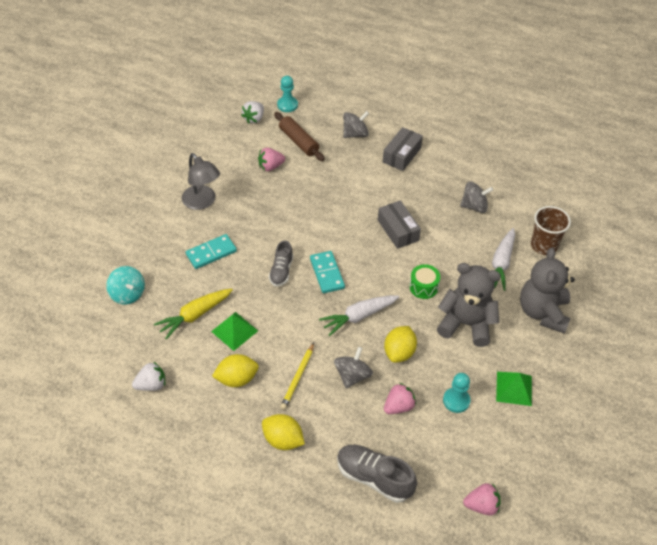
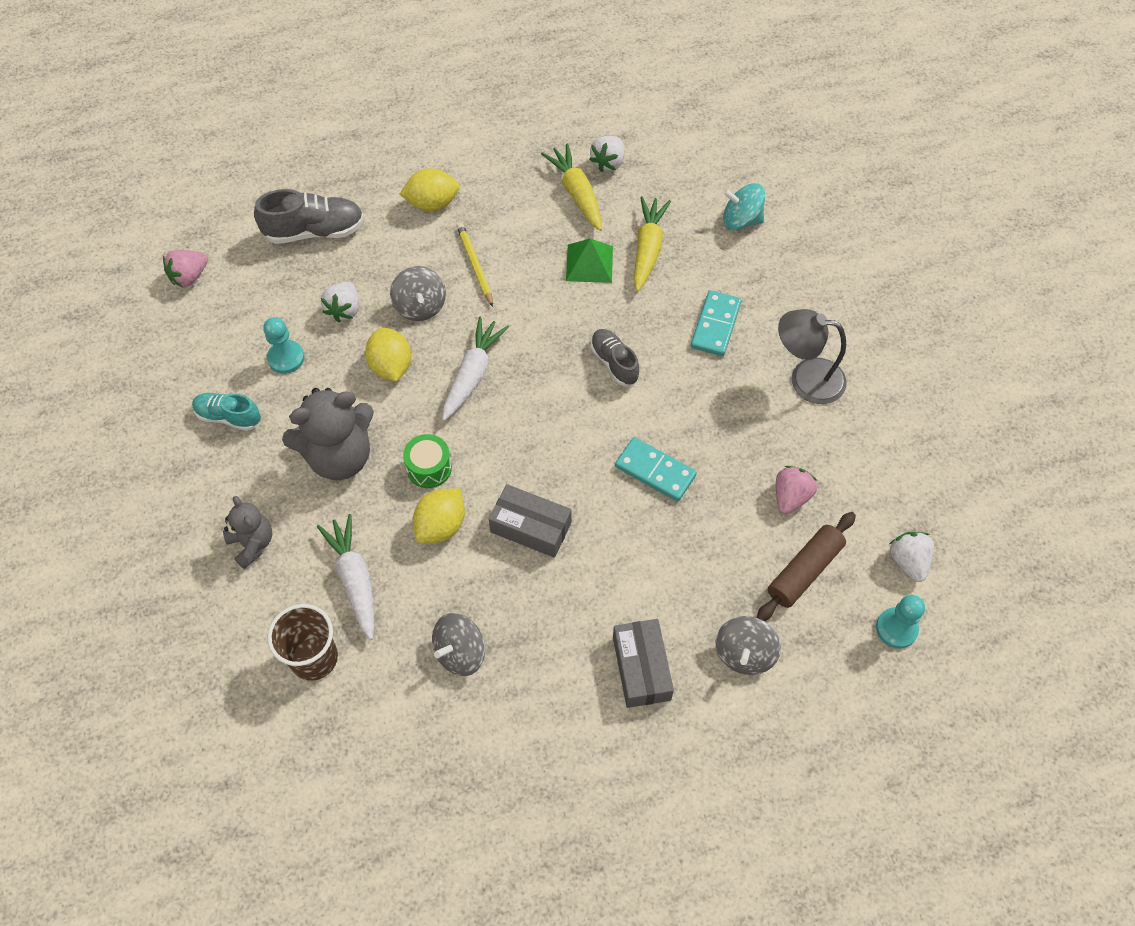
camera: 140 degrees right, 10 degrees up
(192, 379) = (577, 193): none -> yellow carrot
(237, 379) = (534, 222): yellow lemon -> yellow lemon (441, 526)
(298, 141) = (804, 571): brown rolling pin -> brown rolling pin turned 60 degrees counterclockwise
(327, 273) = (560, 399): turquoise domino -> turquoise domino (655, 471)
(398, 406) = (344, 310): pink strawberry -> white strawberry
(514, 388) = (229, 417): green pyramid -> turquoise shoe
(542, 312) = (252, 543): grey teddy bear -> grey teddy bear, size x0.57

